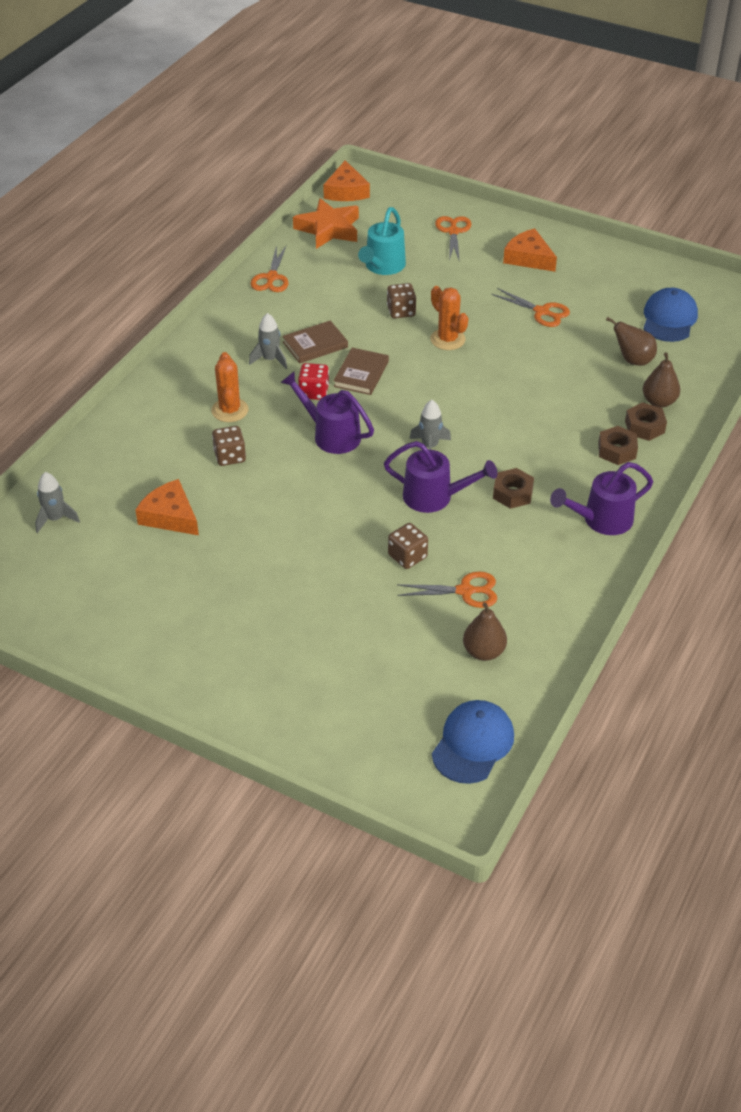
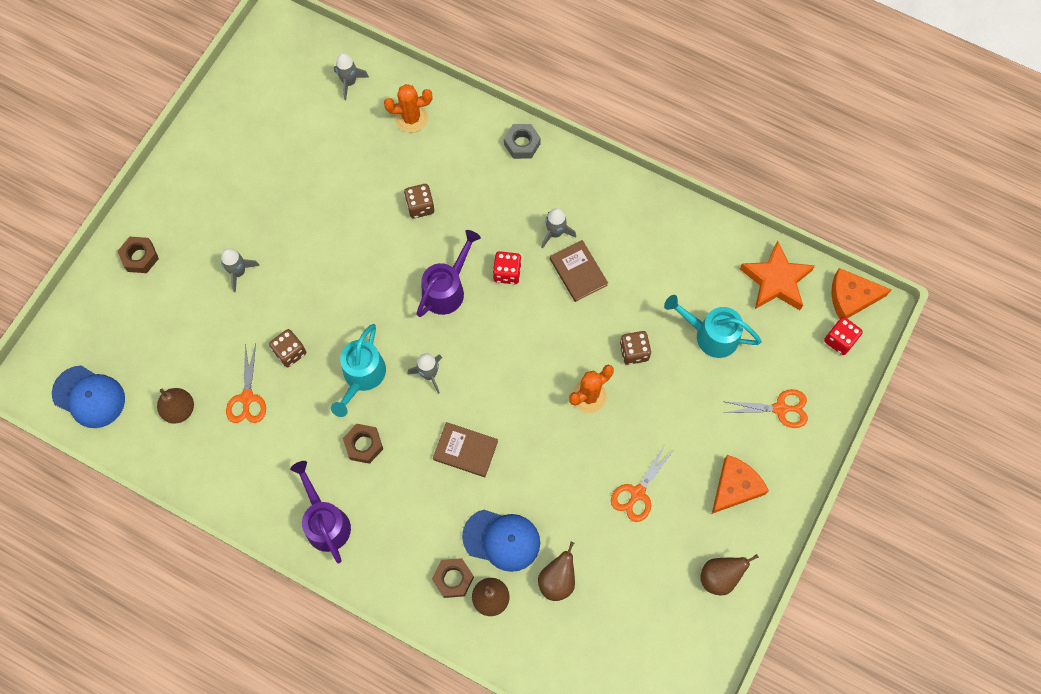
camera: 90 degrees right, 25 degrees up
(162, 382) = (522, 144): none -> grey nut
(170, 516) = (348, 165): orange cheese -> none
(230, 410) = (482, 203): orange cactus -> orange cactus (411, 118)
(271, 278) = (686, 228): orange scissors -> none
(304, 607) = (239, 272): none -> grey rocket
(361, 374) = (534, 314): brown book -> brown book (465, 450)
(387, 199) = (839, 340): none -> red dice
(435, 497) = (362, 377): purple watering can -> turquoise watering can
(611, 268) = (720, 577): none -> brown pear
(616, 450) = (419, 547): brown nut -> brown nut (140, 257)
(669, 319) = (629, 629): blue cap -> blue cap (502, 540)

